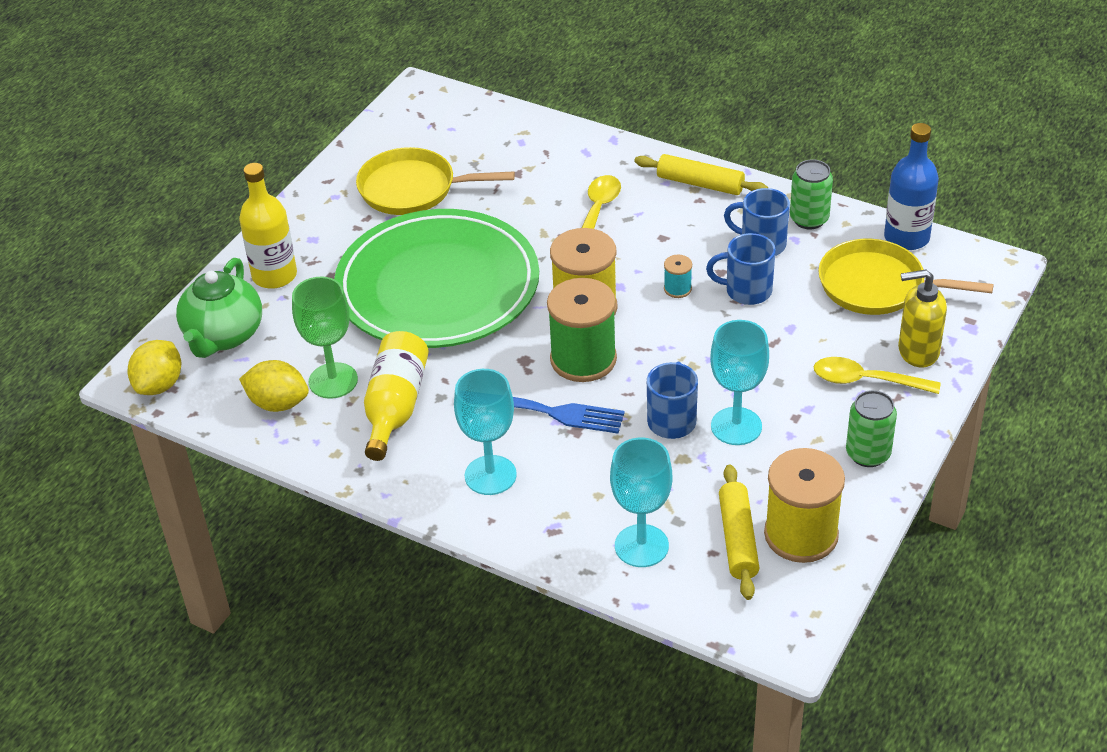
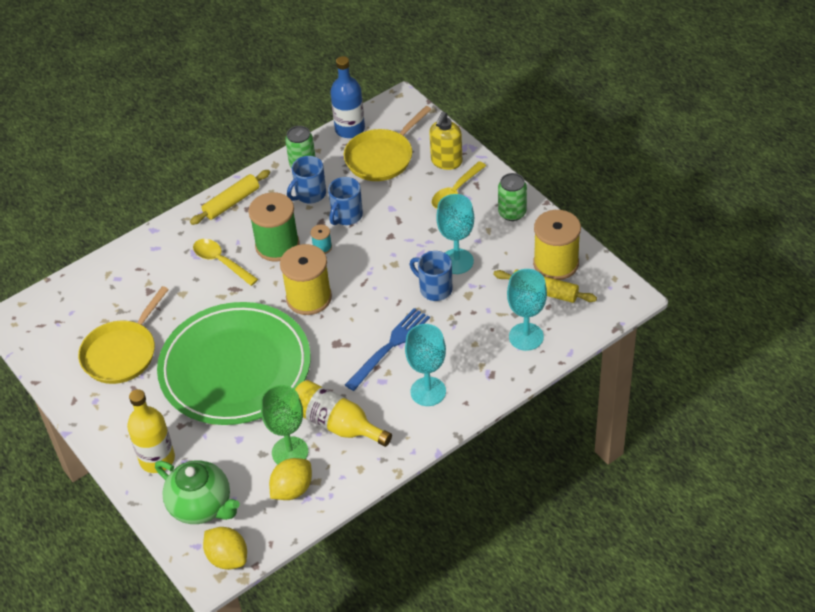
camera: 65 degrees left, 5 degrees up
(583, 359) = (355, 314): green spool -> green spool (277, 245)

